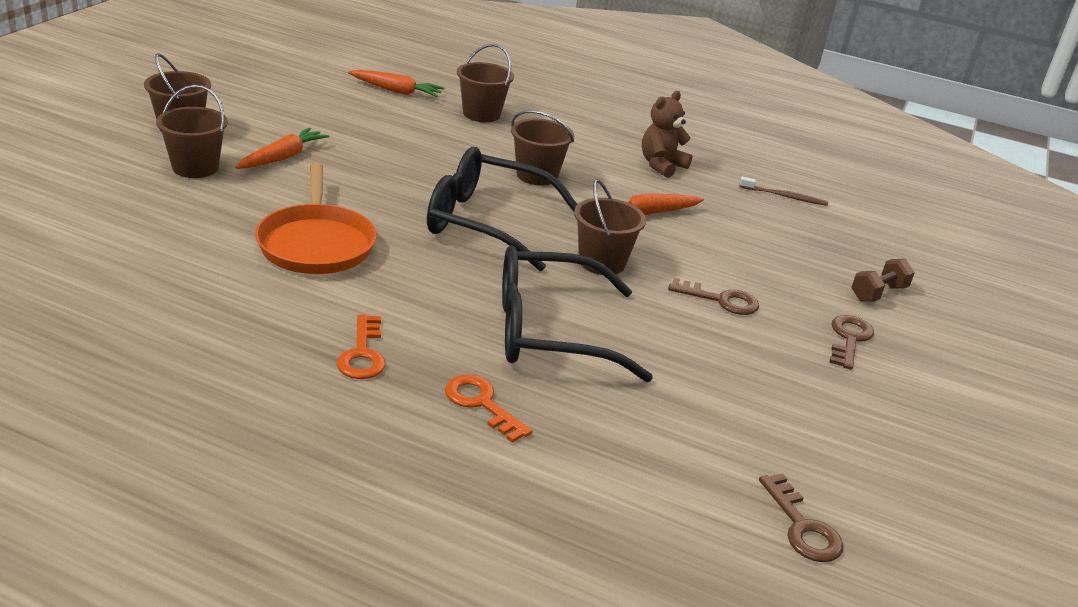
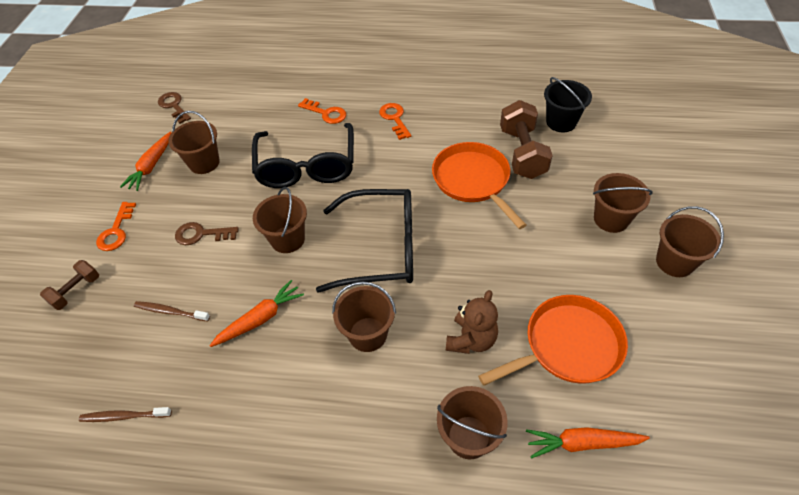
camera: 170 degrees right, 20 degrees up
(104, 264) = (561, 122): none -> black bucket
(214, 249) = (522, 153): none -> brown dumbbell
(283, 157) = (571, 260): orange carrot -> orange carrot (151, 166)
(353, 122) = (568, 345): none -> orange pan
(549, 332) = (307, 166): black glasses -> black glasses turned 105 degrees clockwise
(661, 165) = (253, 418): brown teddy bear -> brown teddy bear (471, 339)
(723, 390) = (204, 163): none -> brown bucket
(752, 245) = (170, 311): none -> brown toothbrush
(849, 339) = (116, 231): brown key -> orange key

